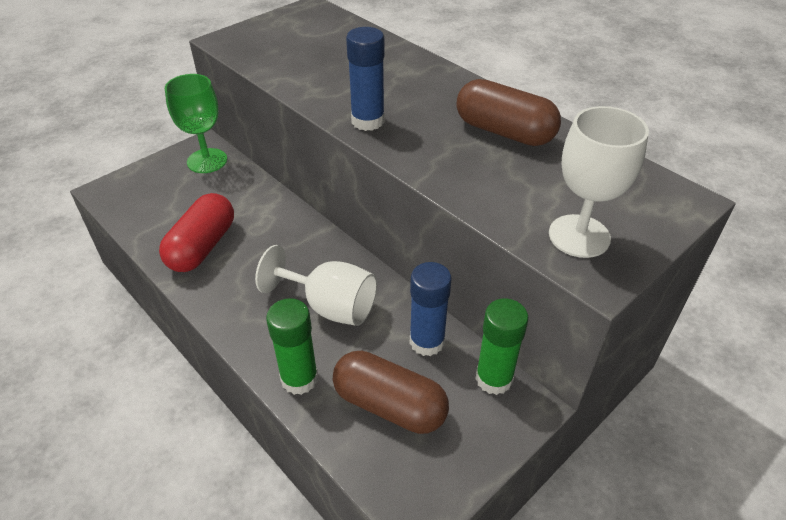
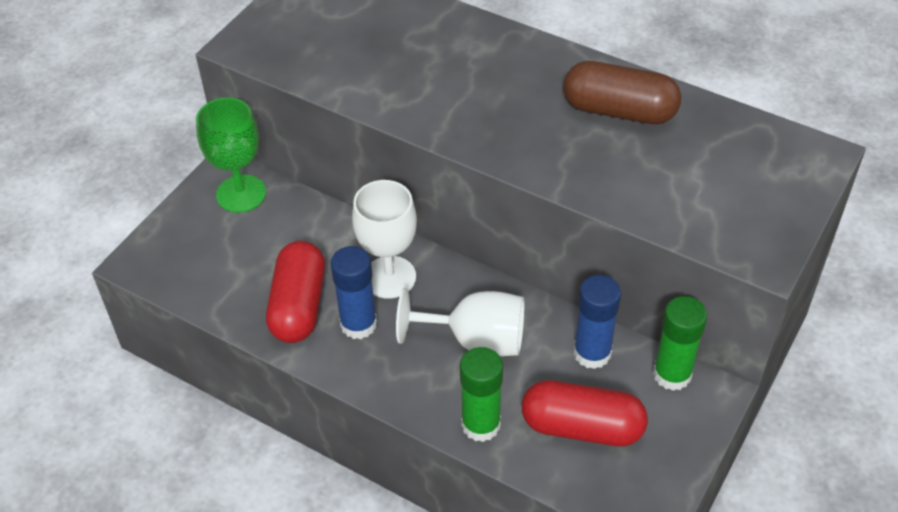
camera: 15 degrees left, 5 degrees up
(368, 121) = (470, 128): blue glue stick -> blue glue stick (358, 324)
(389, 405) = (582, 427): brown capsule -> red capsule
(579, 236) = (734, 219): white goblet -> white goblet (389, 277)

